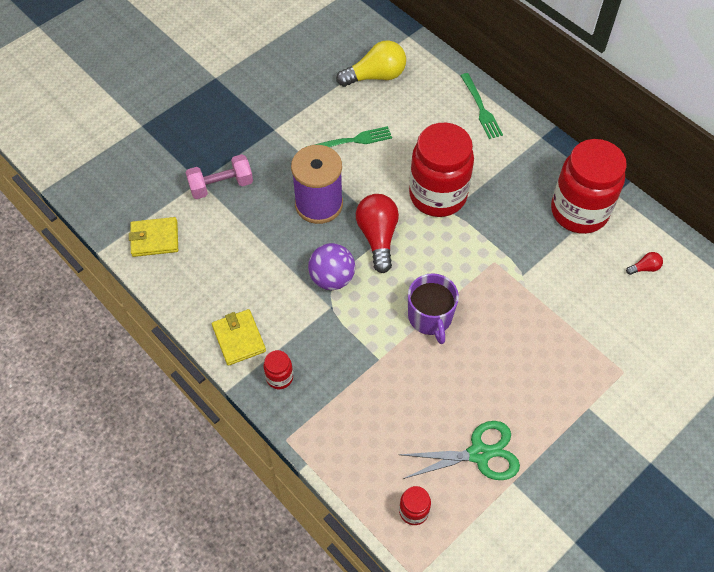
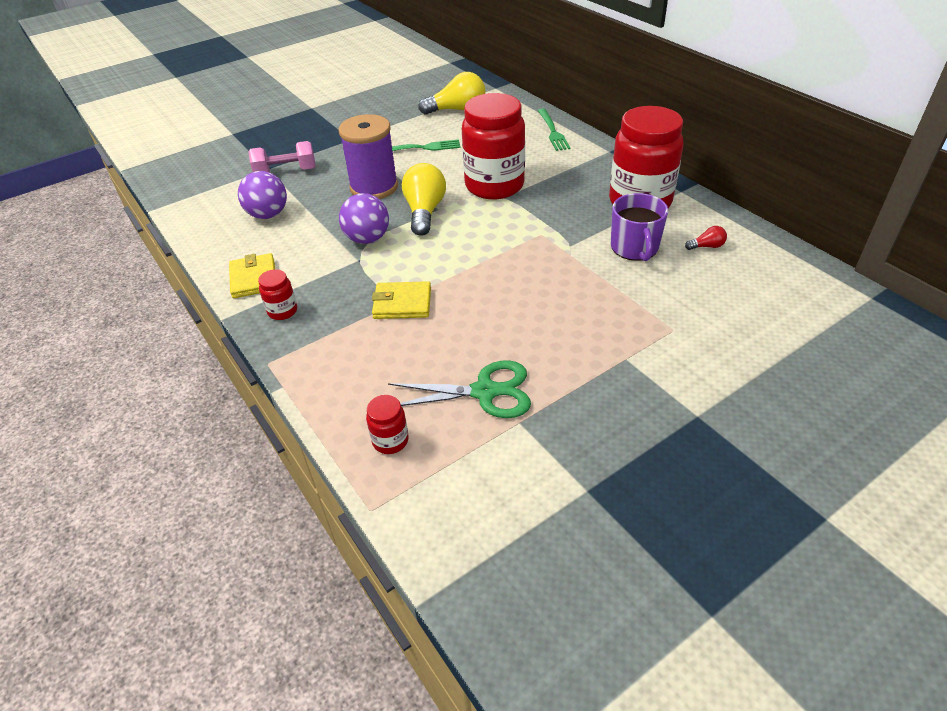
camera: 10 degrees right, 15 degrees down
(155, 239) = (206, 204): yellow wallet -> yellow wallet (402, 303)
(223, 250) = (268, 215): none -> purple ball
(378, 237) = (424, 212): red light bulb -> yellow light bulb
(430, 317) = (461, 273): purple mug -> purple mug (634, 248)

